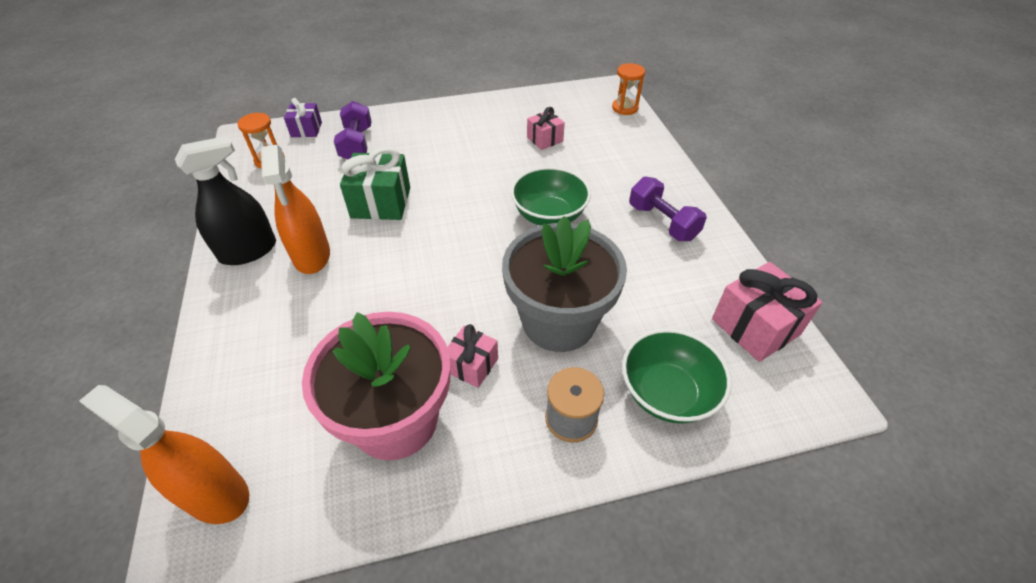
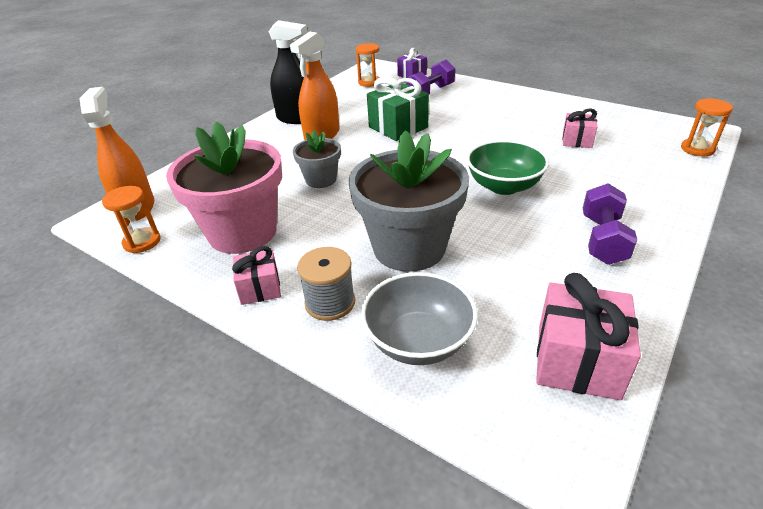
camera: 50 degrees right, 10 degrees down
(296, 523) = (142, 242): none -> orange hourglass
(388, 308) = (321, 180): none -> grey flower pot
(472, 365) = (319, 234): pink gift -> pink gift (260, 288)
(667, 393) = (418, 341): green bowl -> grey bowl

